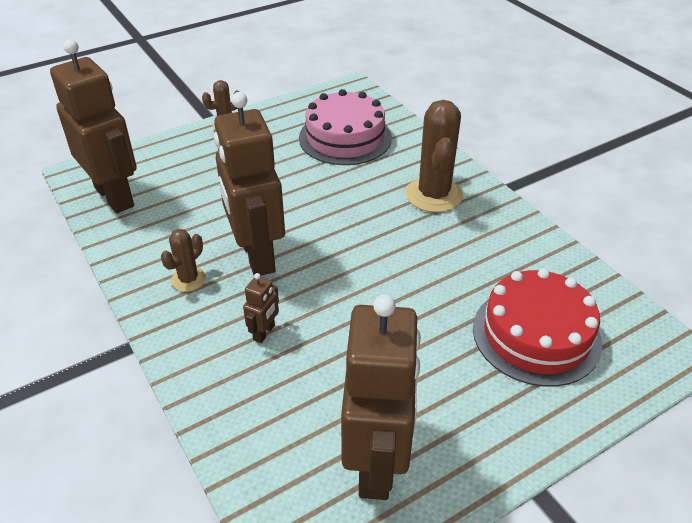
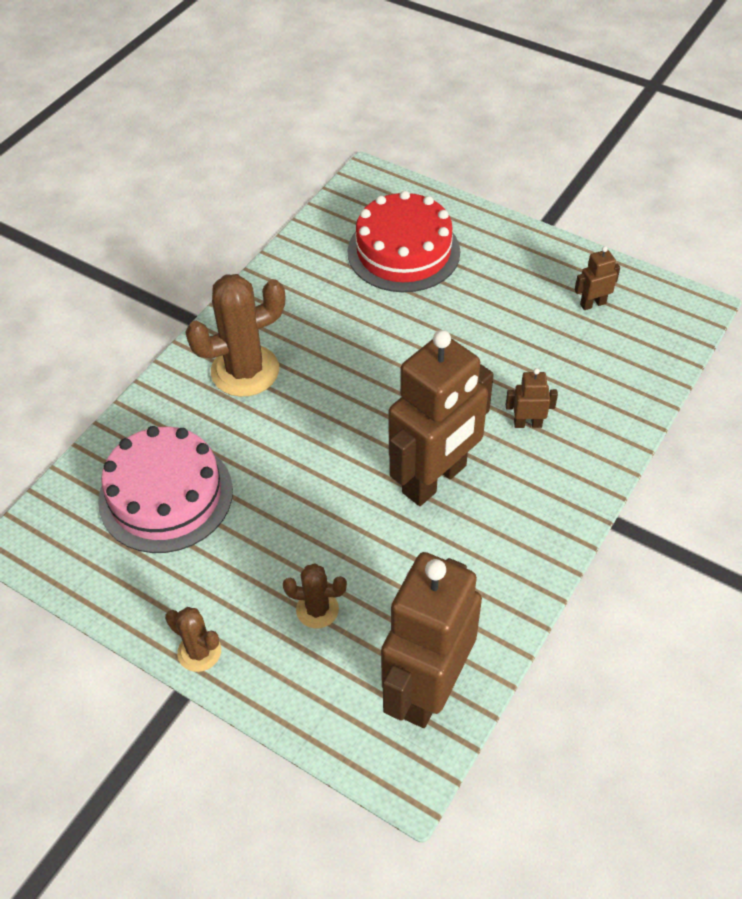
camera: 115 degrees left, 10 degrees up
(188, 279) = (507, 520): brown cactus -> brown cactus (317, 609)
(377, 463) = (592, 304): brown robot -> brown robot, size x0.40

